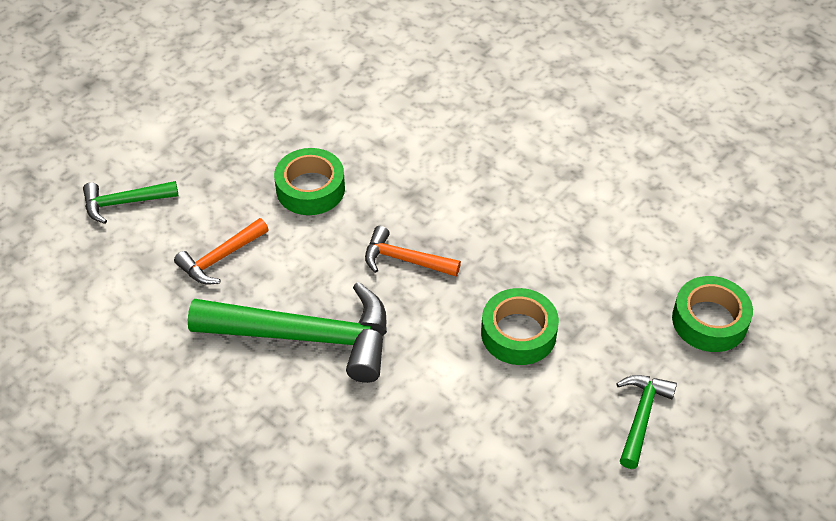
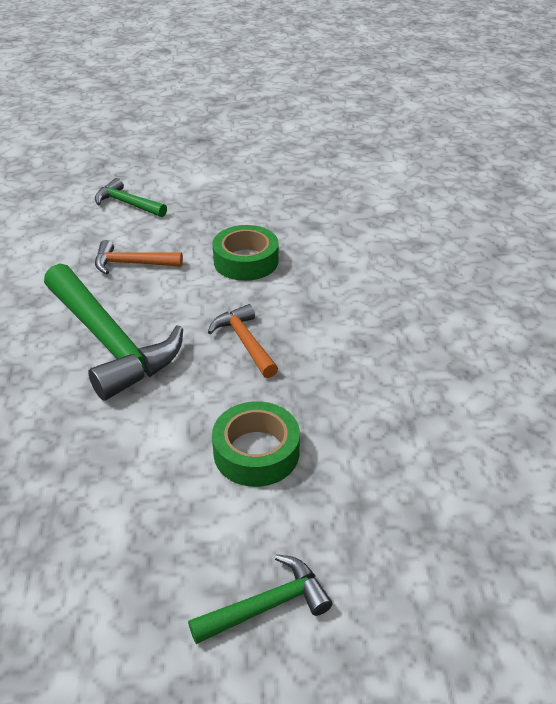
camera: 45 degrees right, 10 degrees down
(709, 321) = (448, 580): green tape -> none

